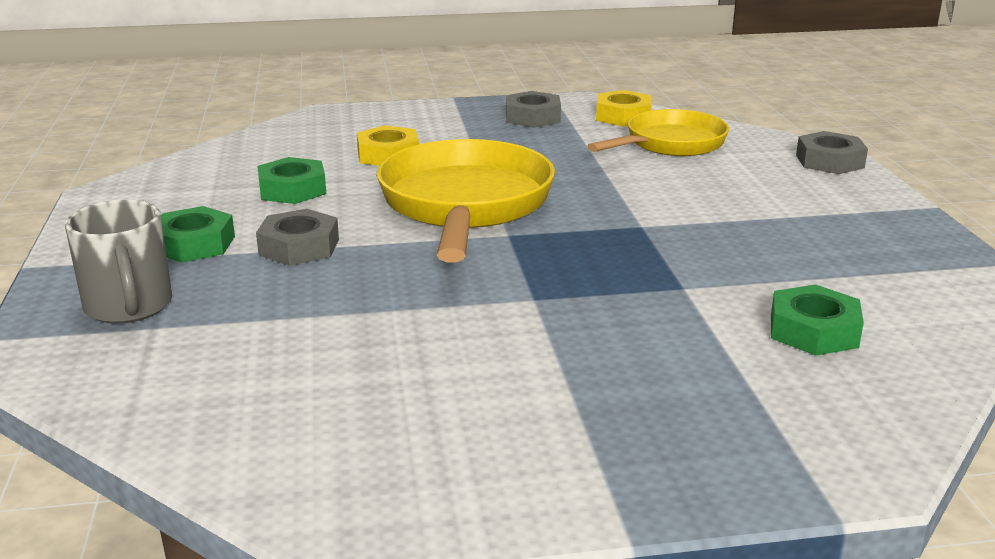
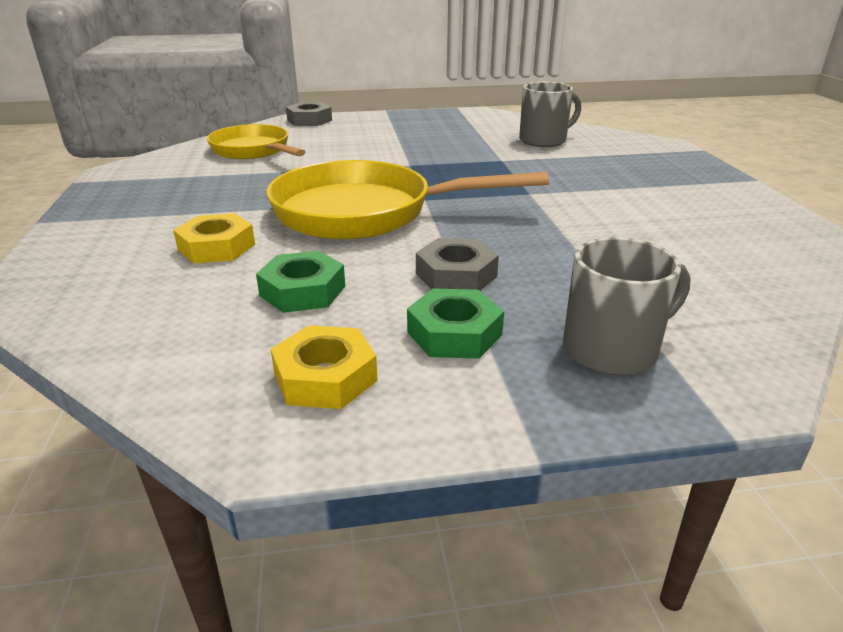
camera: 90 degrees left, 5 degrees up
(532, 117) = (147, 189): grey nut -> none
(623, 116) = (174, 160): yellow nut -> yellow nut (325, 377)
(813, 331) = (544, 140): green nut -> grey mug

